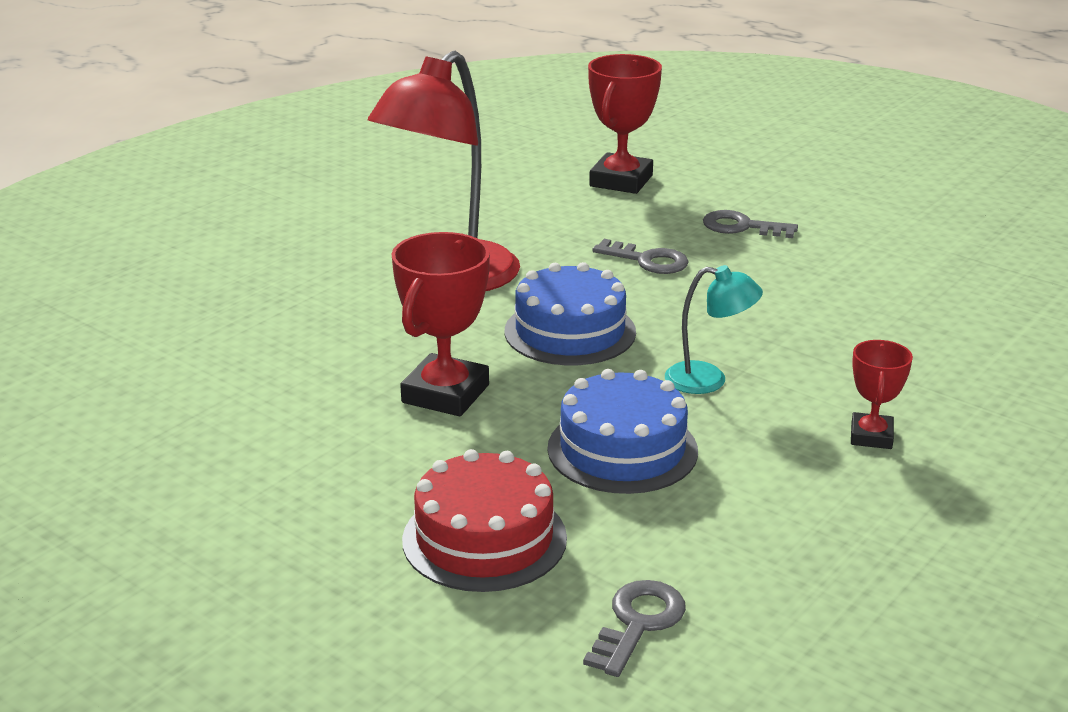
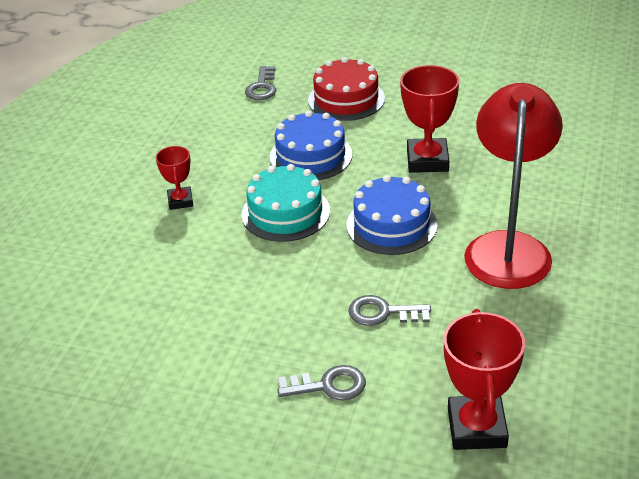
camera: 160 degrees right, 10 degrees up
(708, 380) = (285, 212): turquoise lamp -> turquoise cake

